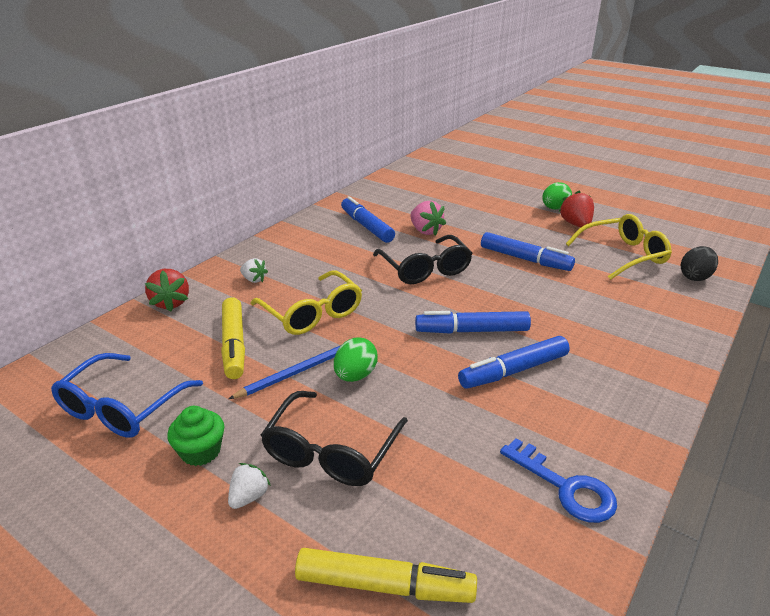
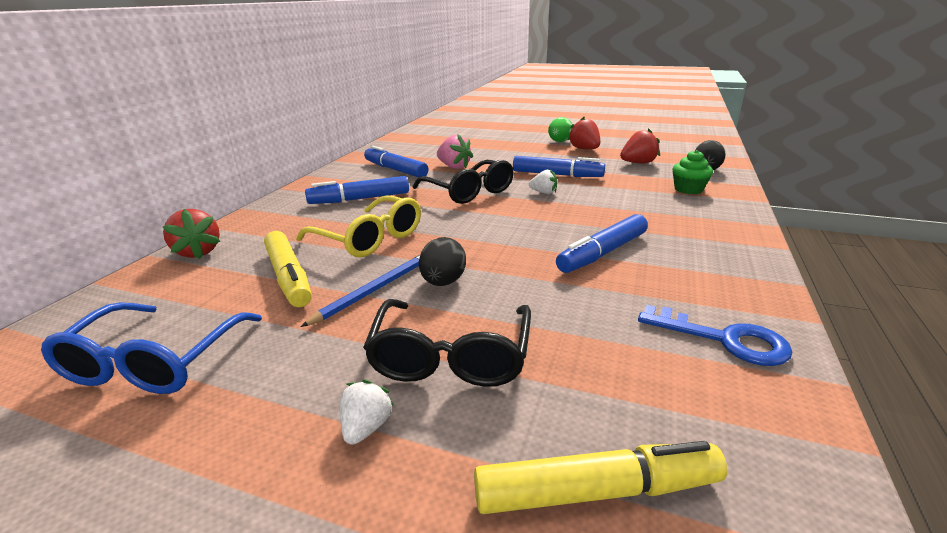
camera: 15 degrees left, 5 degrees down
(201, 451) = (281, 389): green cupcake -> green cupcake (688, 189)
(254, 279) = (292, 221): white strawberry -> white strawberry (543, 192)
(355, 376) = (443, 282): green egg -> black egg
(472, 331) = (543, 229): blue marker -> blue marker (360, 199)
(623, 255) = (638, 163): yellow glasses -> red strawberry

